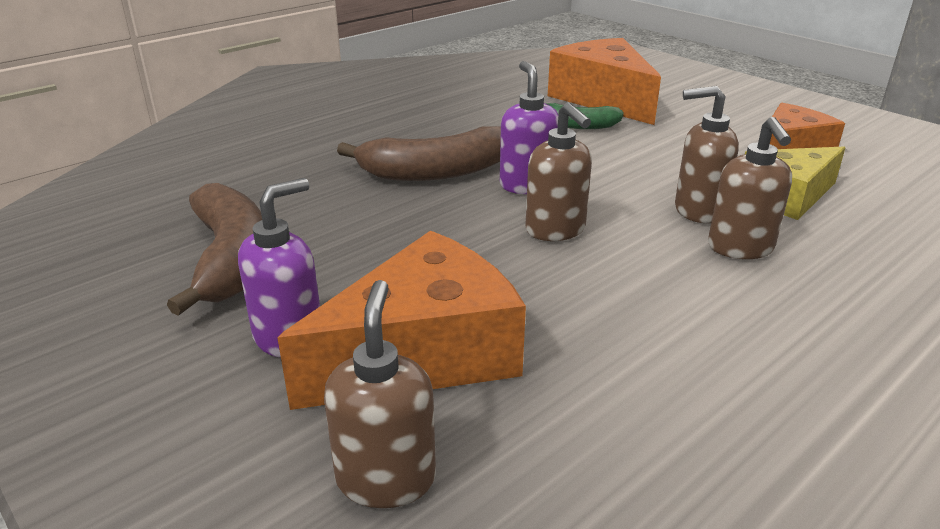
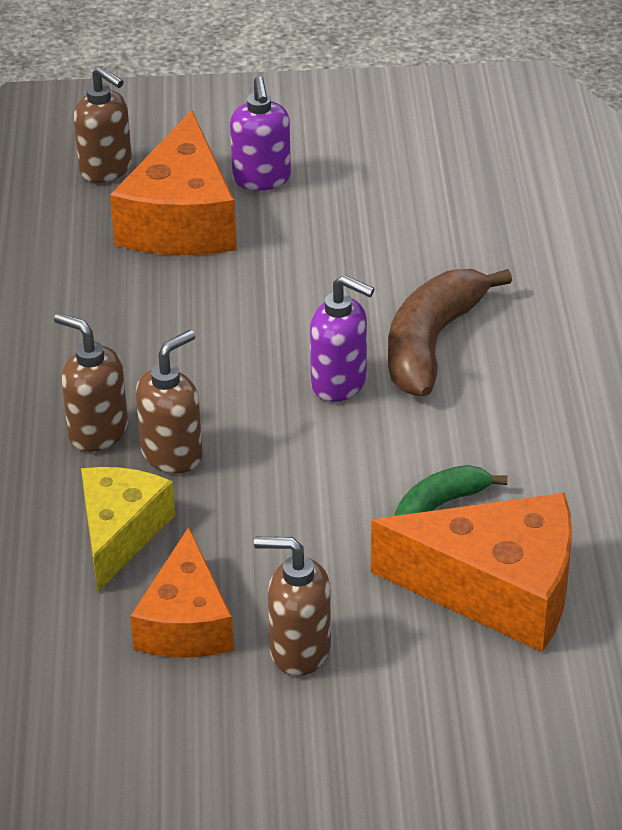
camera: 130 degrees right, 10 degrees up
(230, 259) = (394, 185): brown banana -> none
(556, 230) = (245, 353): brown soap dispenser -> brown soap dispenser (299, 650)

